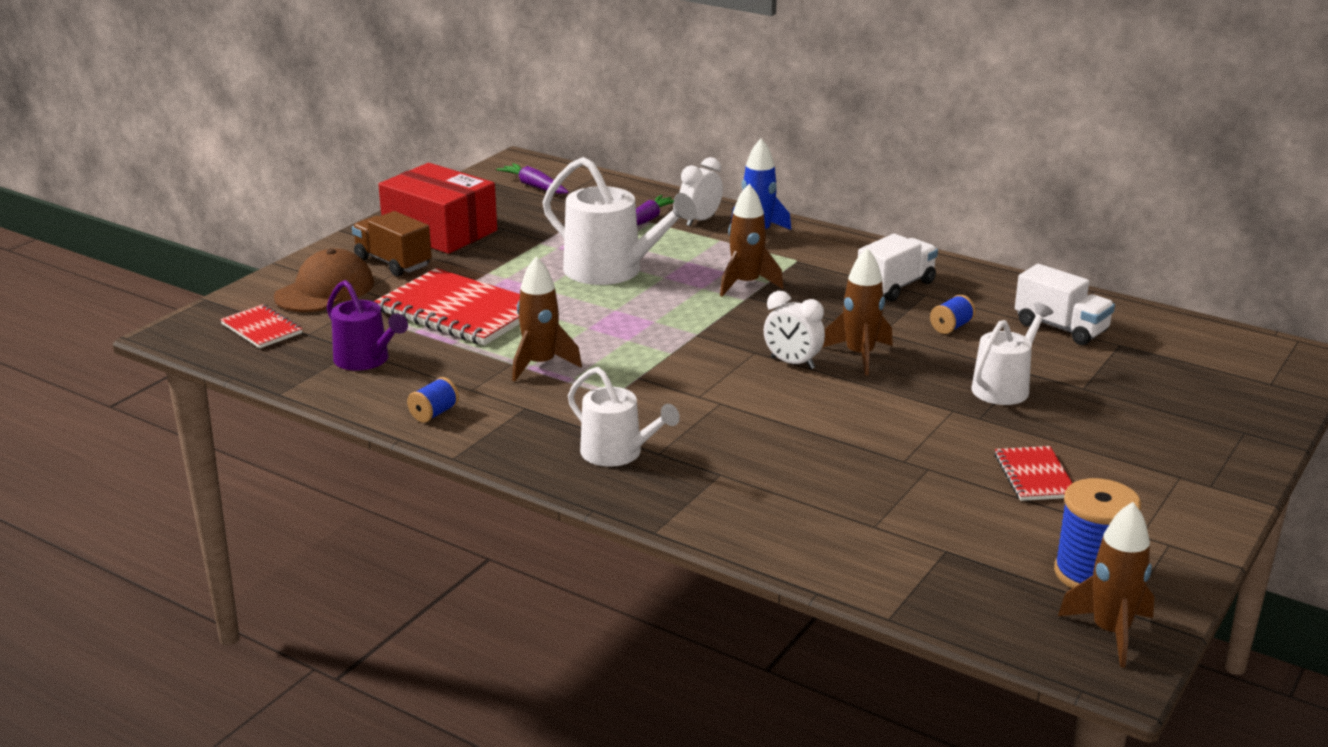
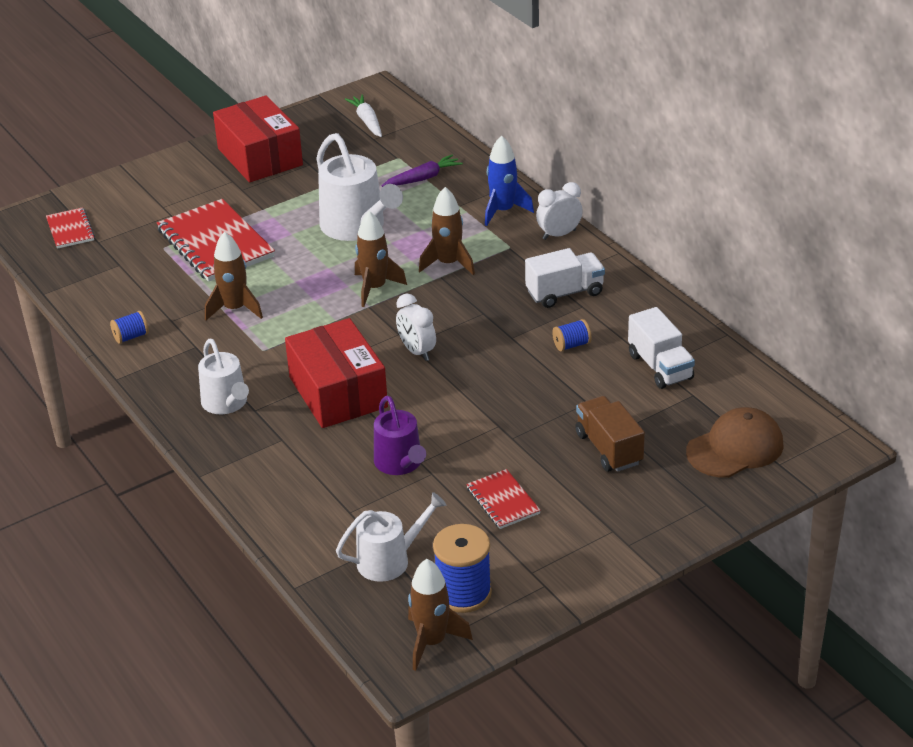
camera: 25 degrees right, 10 degrees up
(325, 290) = (137, 201): brown cap -> brown cap (735, 448)
(366, 360) = (120, 276): purple watering can -> purple watering can (400, 463)
(393, 262) = (203, 183): brown truck -> brown truck (609, 449)
(534, 186) = (367, 121): purple carrot -> white carrot
(700, 220) = (468, 187): white clock -> white clock (559, 234)
(741, 416) = (338, 392): none -> red box
(859, 355) = (474, 356): brown rocket -> brown rocket (375, 288)
(1004, 387) = (558, 414): white watering can -> white watering can (389, 560)
(1034, 476) = (503, 501): red notebook -> red notebook turned 45 degrees counterclockwise

